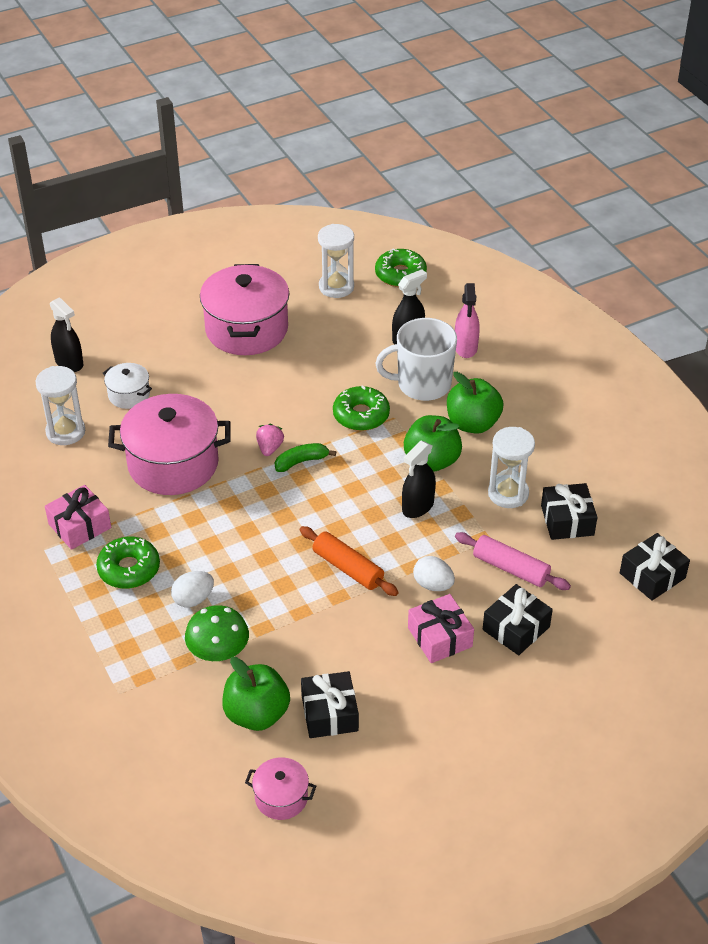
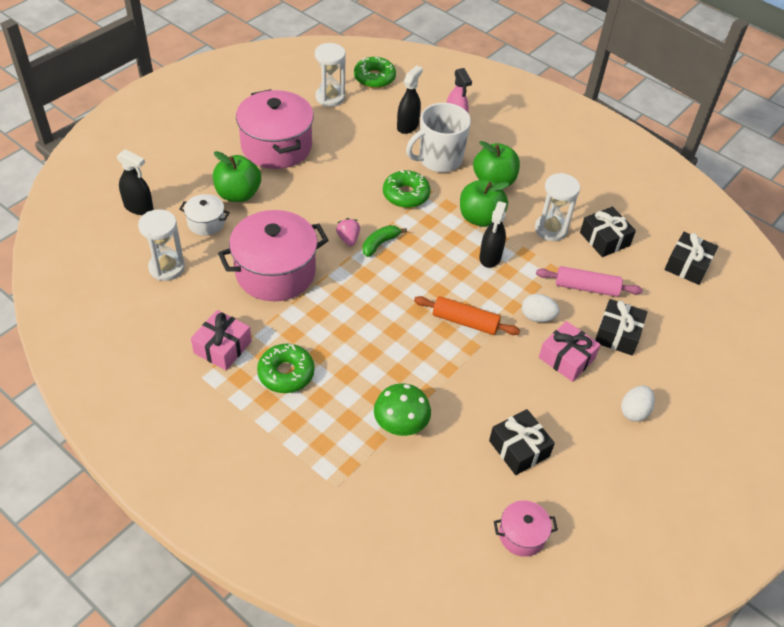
camera: 25 degrees left, 5 degrees up
(193, 599) = (355, 384): white egg -> white egg (634, 411)
(257, 714) = (462, 468): green apple -> green apple (238, 194)

